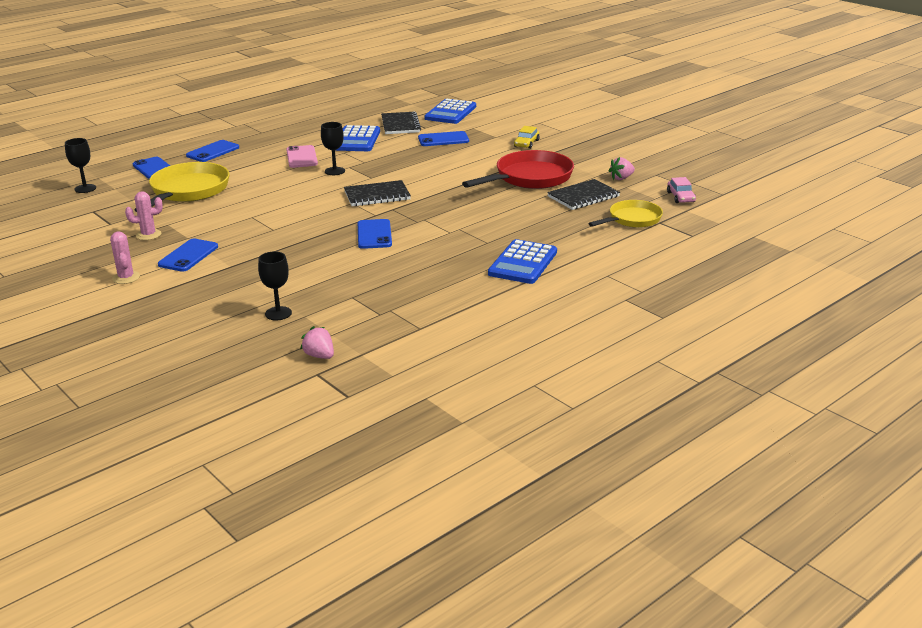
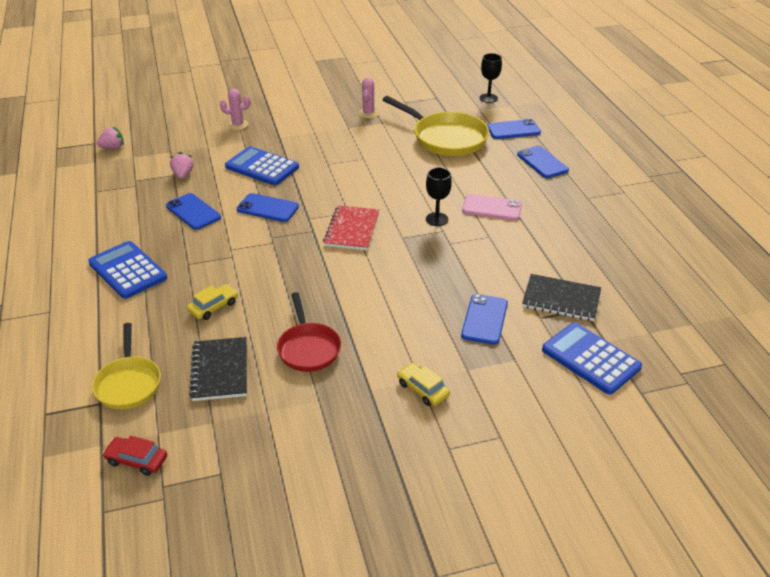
camera: 115 degrees right, 10 degrees up
(126, 278) = (302, 99): pink cactus -> pink cactus (238, 125)
(188, 256) = (314, 124): blue phone -> blue phone (193, 212)
(278, 313) = (185, 143): black goblet -> none
(357, 140) = (524, 254): blue calculator -> blue calculator (262, 167)
(377, 195) = (352, 229): black notebook -> red notebook
(526, 217) = (213, 307): none -> yellow car
(530, 178) = (308, 348): red pan -> red pan, size x0.62
(621, 178) = (239, 430): pink strawberry -> pink strawberry (183, 175)
(680, 197) = (137, 460): pink car -> red car

